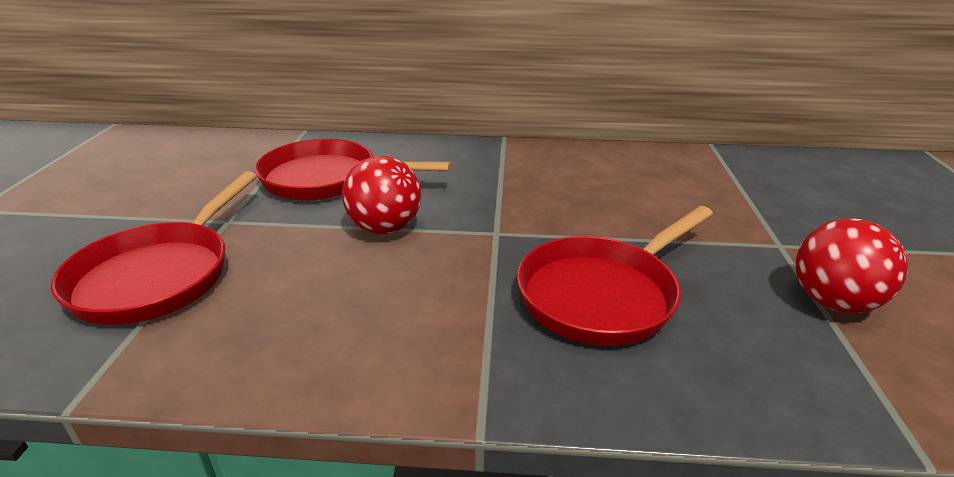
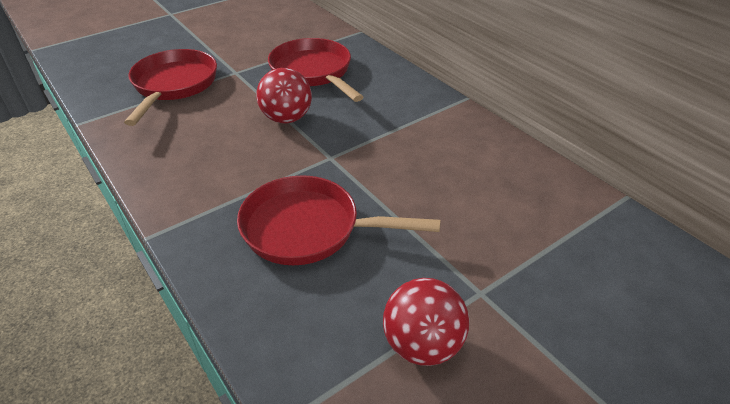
camera: 50 degrees right, 10 degrees up
(159, 275) = (174, 85): red pan -> red pan turned 120 degrees clockwise

